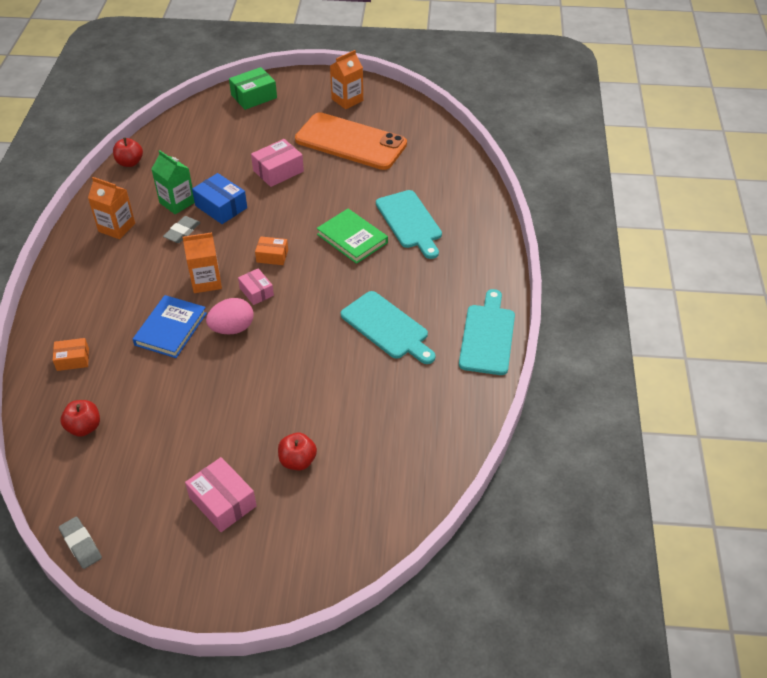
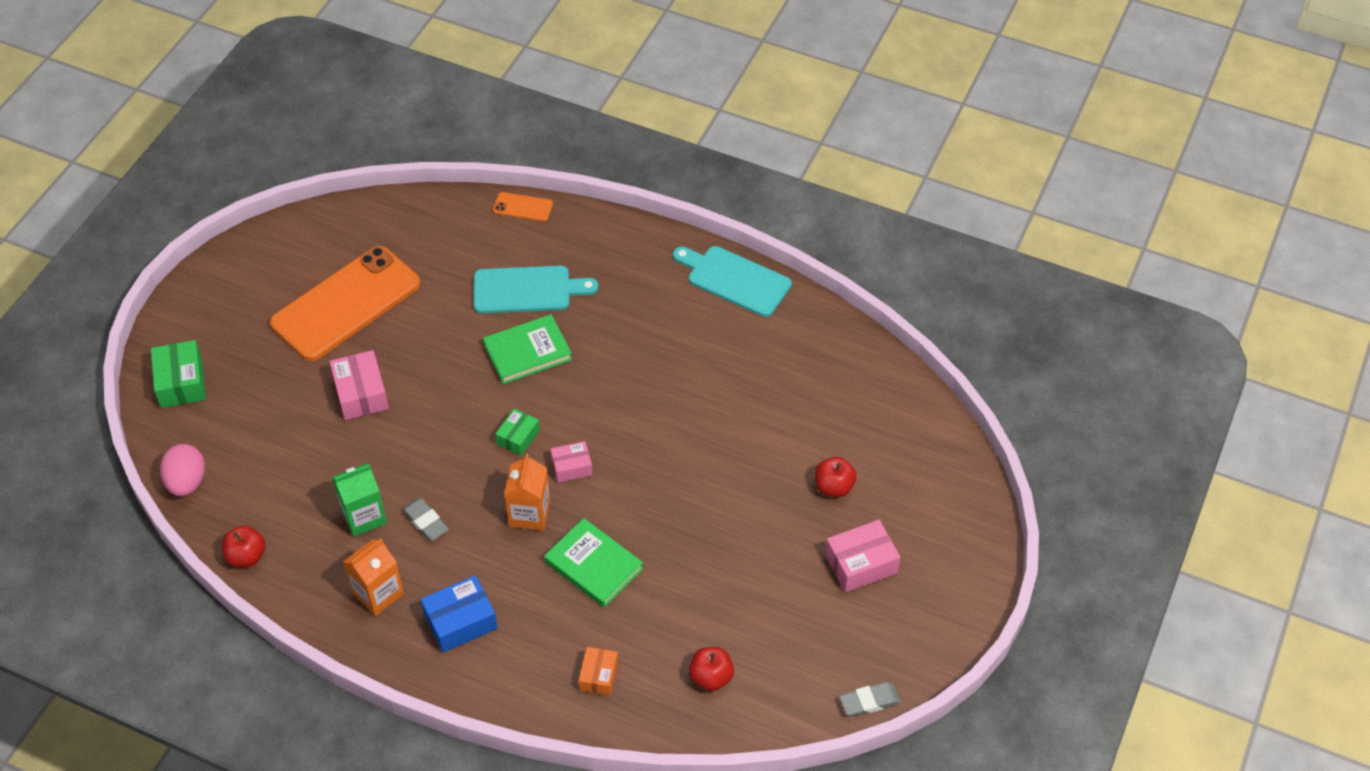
camera: 70 degrees left, 5 degrees up
(170, 329) = (593, 565): blue book -> green book
(221, 207) = (398, 470): blue box -> blue box (460, 621)
(232, 328) = (621, 504): pink egg -> pink egg (187, 482)
(272, 256) = (518, 437): orange box -> green box
(347, 100) = (255, 283): orange carton -> none
(387, 327) = (684, 360): turquoise cutting board -> none
(487, 197) = (523, 207): none -> orange phone

